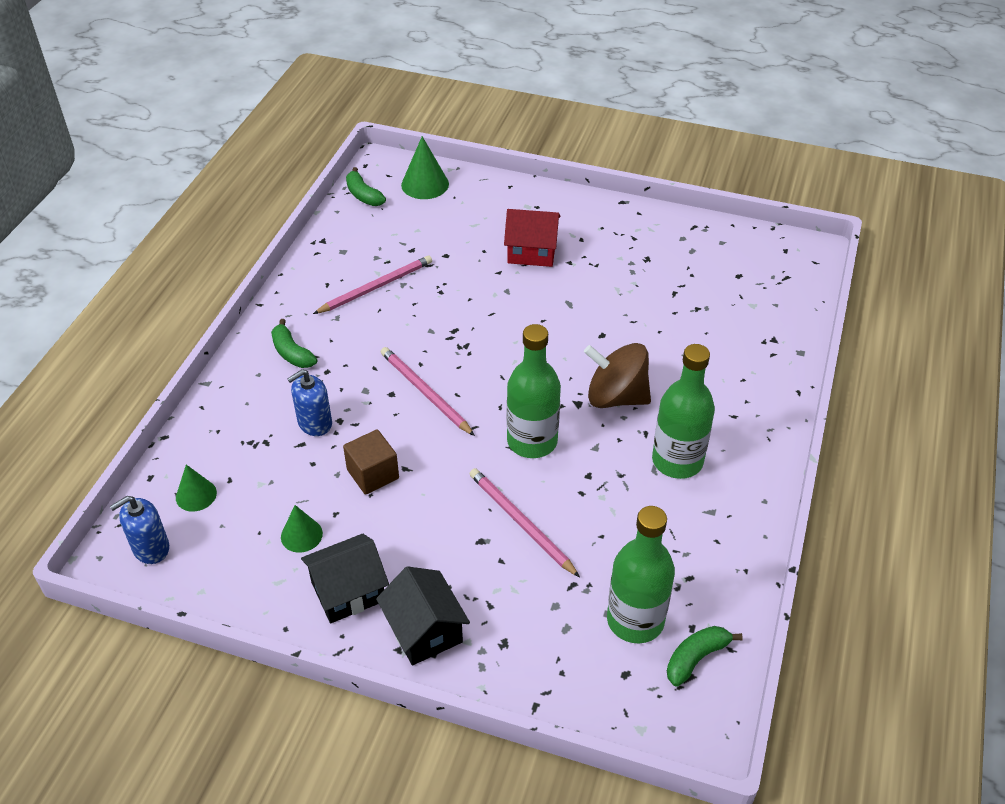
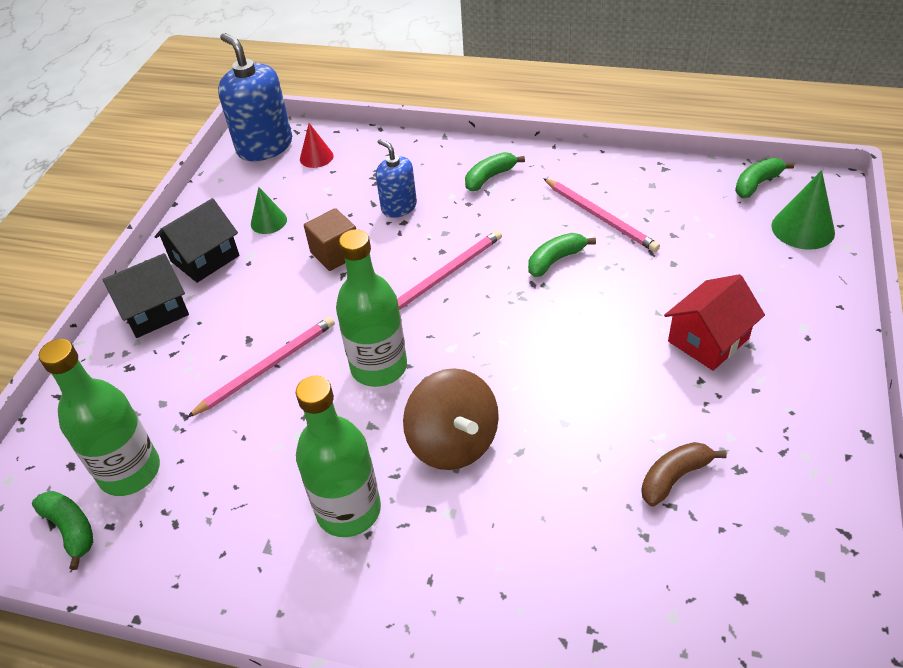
camera: 90 degrees right, 0 degrees up
(151, 548) = (265, 147): blue soap dispenser -> blue soap dispenser, size x1.69
(196, 495) = (316, 157): green cone -> red cone
(348, 591) = (205, 258): black house -> black house turned 75 degrees clockwise
(424, 320) = (555, 260): none -> green banana
(532, 251) = (708, 340): red house -> red house turned 45 degrees clockwise
(616, 397) = (453, 442): brown spinning top -> brown spinning top turned 135 degrees clockwise
(652, 288) = (674, 477): none -> brown banana

